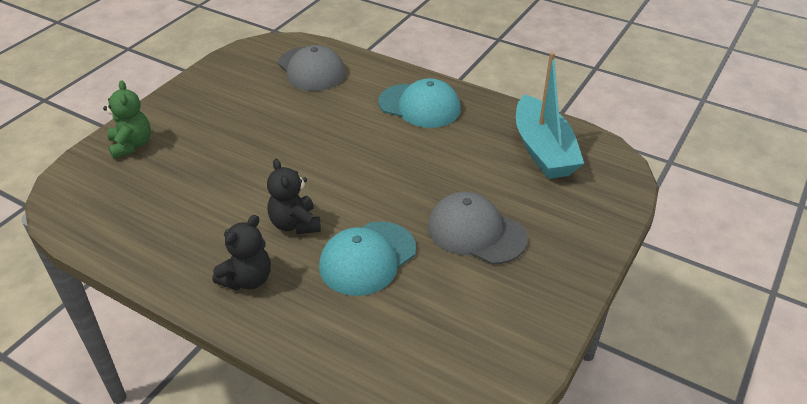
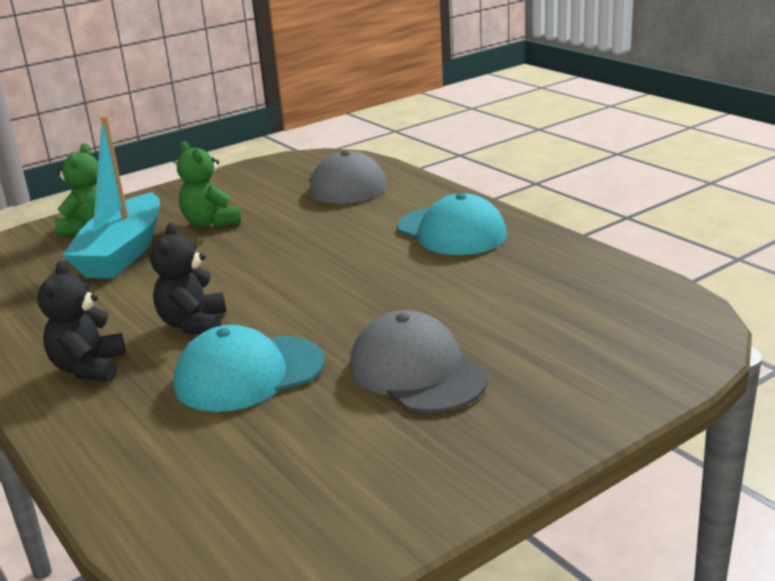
camera: 25 degrees right, 15 degrees down
(232, 124) = (210, 222): none -> green teddy bear
(247, 279) = (89, 368): black teddy bear -> black teddy bear turned 120 degrees clockwise
(543, 150) = (589, 298): turquoise boat -> turquoise boat (123, 253)

